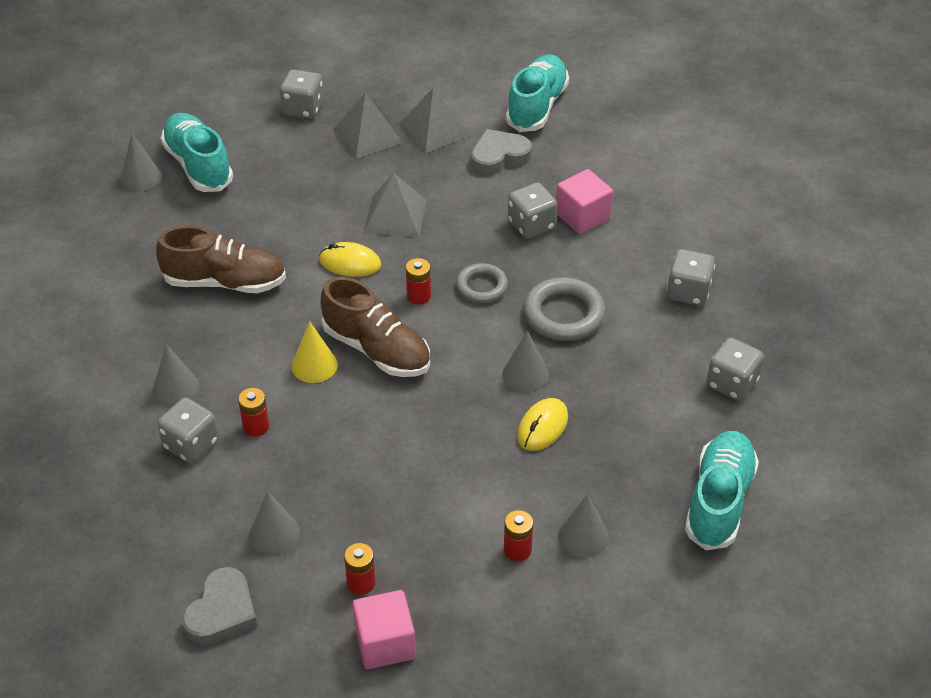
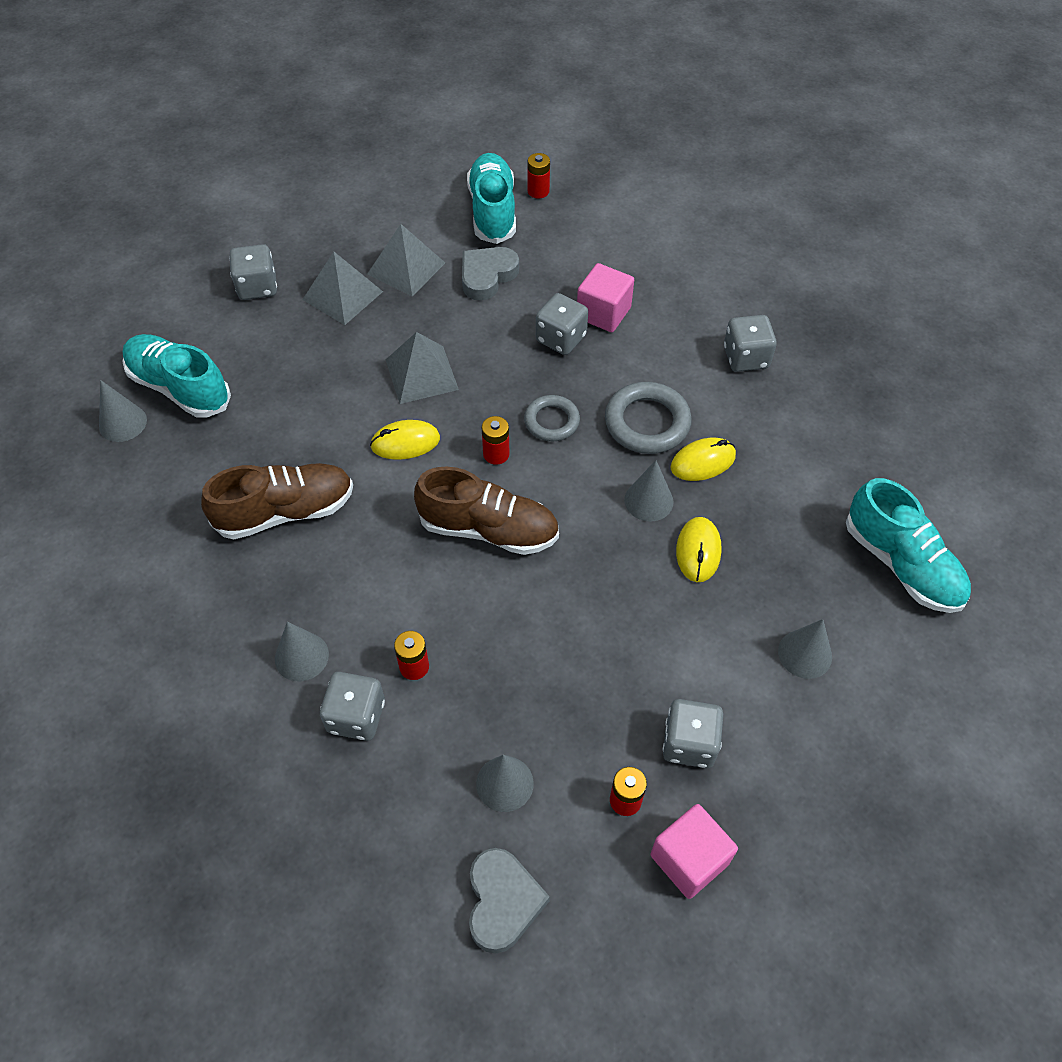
camera: 25 degrees left, 10 degrees up
(314, 365) = (435, 572): yellow cone -> none
(517, 550) = (753, 695): red battery -> red battery (538, 191)
(593, 361) = (703, 462): none -> yellow mouse
(719, 501) = (901, 564): turquoise shoe -> turquoise shoe turned 150 degrees clockwise
(732, 383) = (839, 437): grey dice -> grey dice (689, 743)

